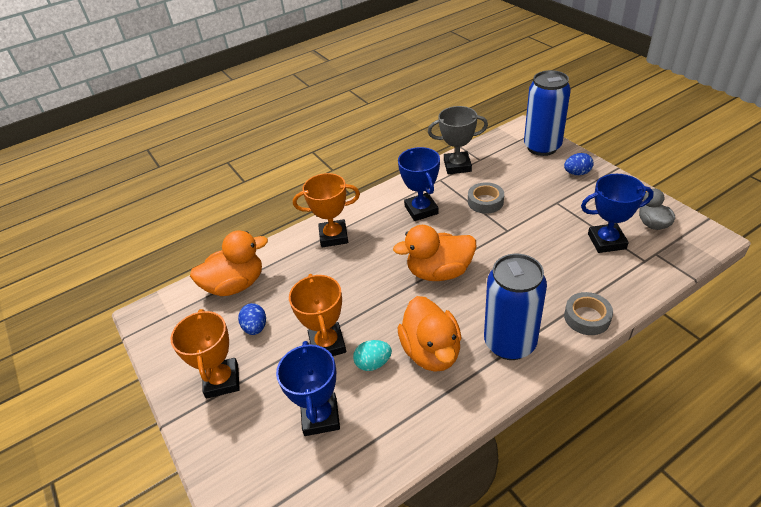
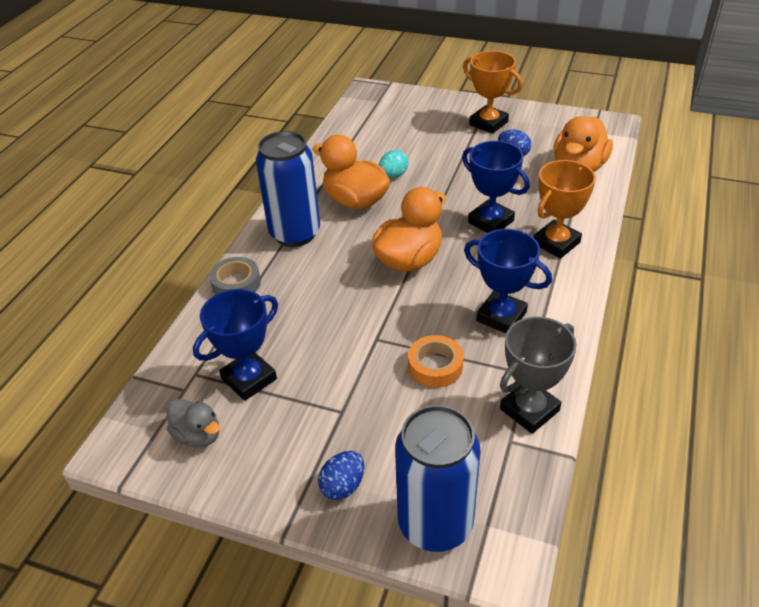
camera: 140 degrees right, 0 degrees up
(320, 417) = (396, 138): blue trophy -> blue trophy (490, 222)
(327, 344) = (442, 170): orange trophy -> none
(485, 202) = (435, 366): grey tape -> orange tape

